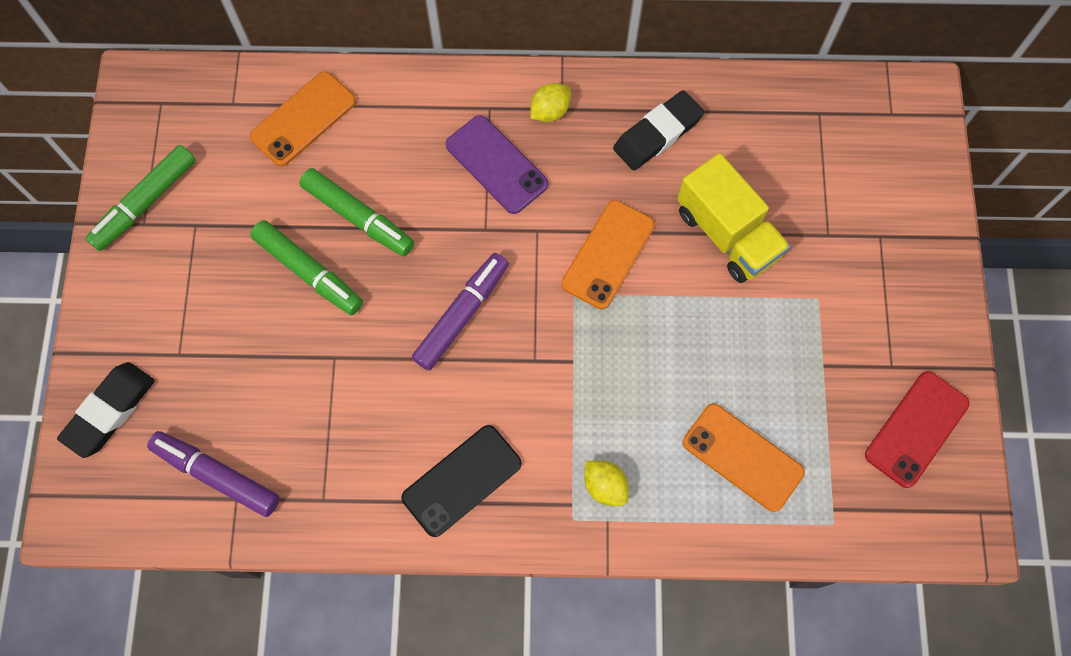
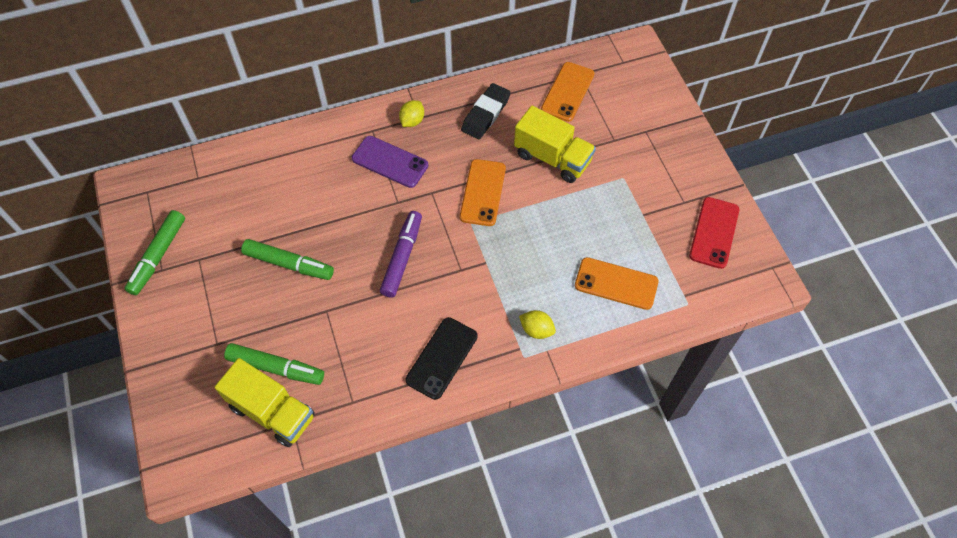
camera: 20 degrees left, 10 degrees down
(110, 411) = (180, 396): black eraser -> none
(217, 475) = (272, 411): purple marker -> yellow truck
(303, 119) = (250, 173): orange phone -> orange phone (567, 92)
(358, 217) = (310, 220): green marker -> green marker (276, 367)

